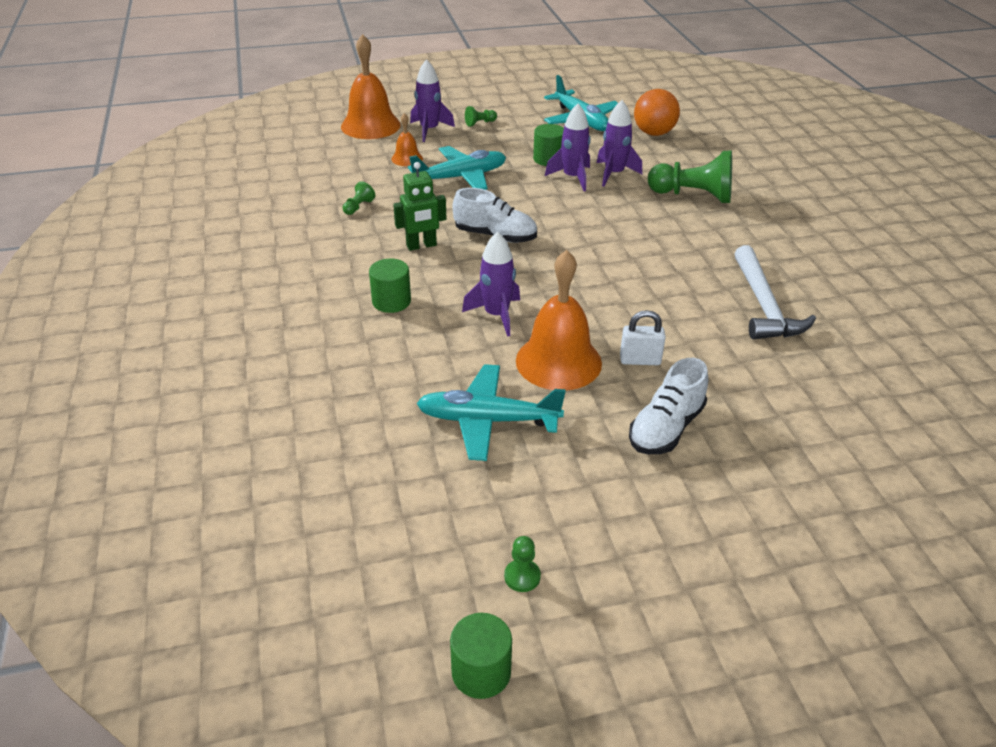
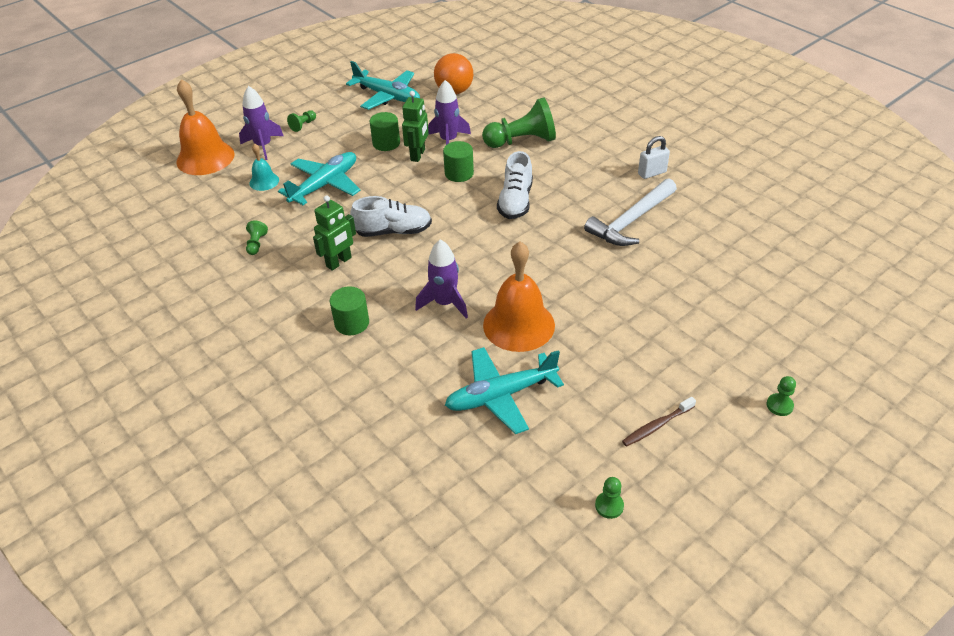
camera: 25 degrees left, 5 degrees up
(407, 158) = (264, 181): orange bell -> turquoise bell
(481, 672) = (630, 587): green cylinder -> green cylinder (459, 173)
(572, 178) = (418, 155): purple rocket -> green robot
(640, 360) = (575, 300): white padlock -> white padlock (652, 173)
(640, 519) = (657, 426): none -> brown toothbrush
(666, 428) = (628, 348): white shoe -> white shoe (515, 201)
(764, 305) = (631, 221): white hammer -> white hammer turned 75 degrees clockwise
(813, 559) = (779, 405): none -> green pawn

